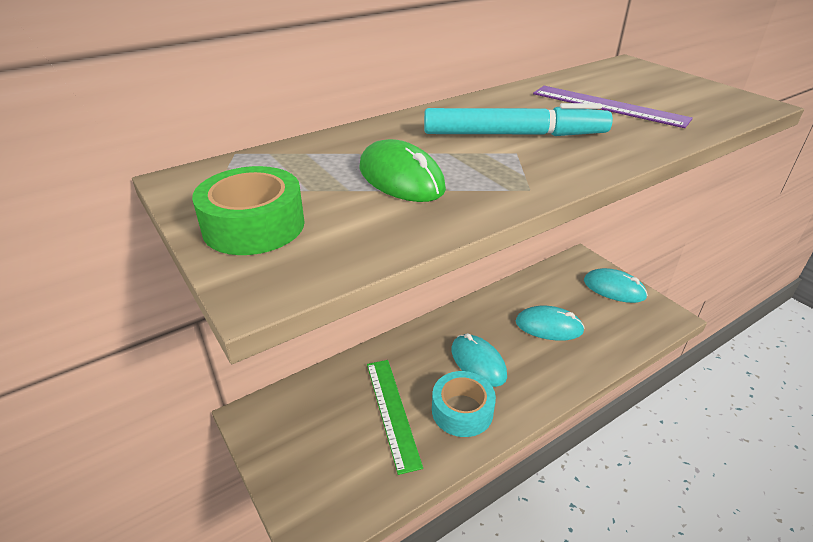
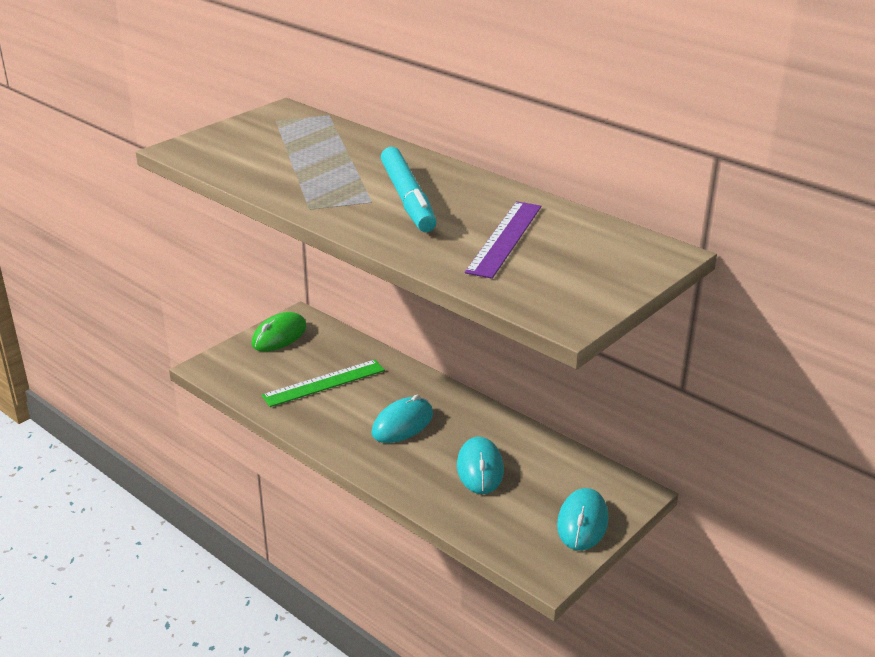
camera: 75 degrees right, 5 degrees down
(254, 226) = (235, 137): green tape -> none
(401, 178) = (309, 166): green mouse -> green mouse (279, 336)
(462, 411) = (337, 420): turquoise tape -> none

